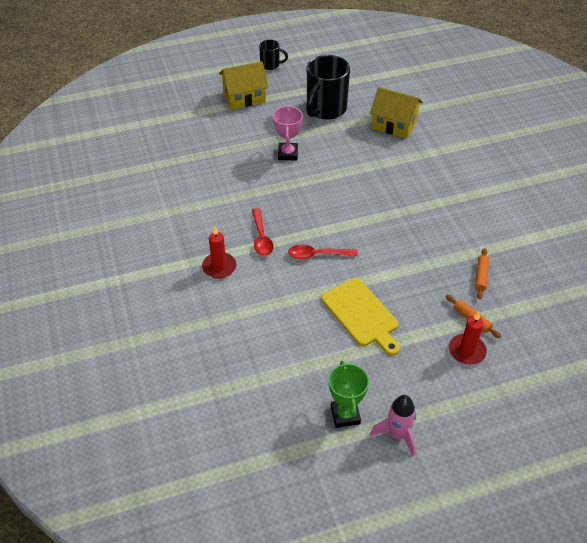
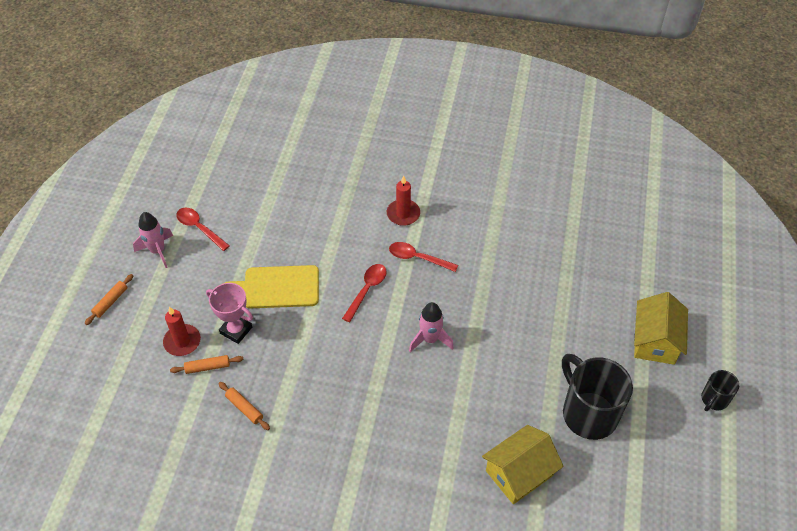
camera: 120 degrees right, 5 degrees up
(287, 154) = (526, 335): pink trophy -> pink trophy (236, 330)
(332, 200) = (430, 339): none -> pink rocket
(345, 415) = (199, 228): green trophy -> red spoon
(480, 435) = (110, 302): none -> orange rolling pin

